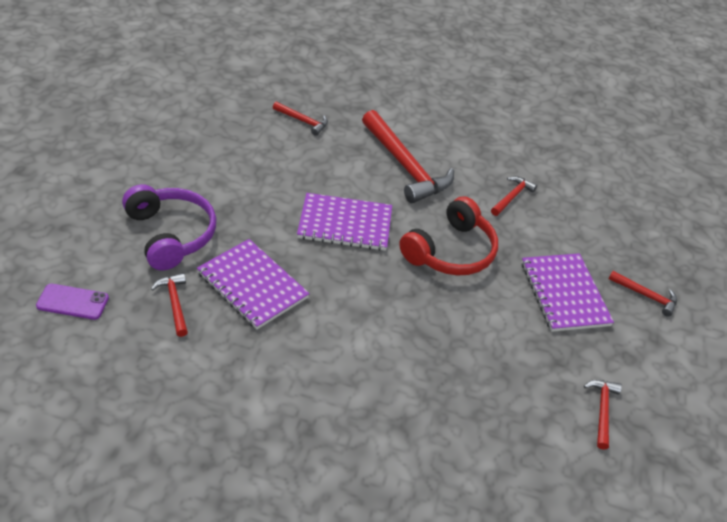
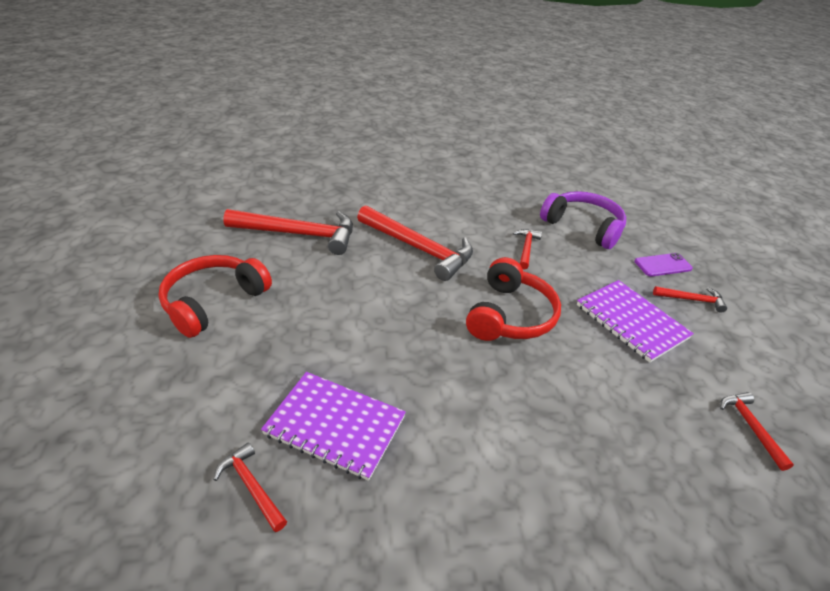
camera: 20 degrees left, 5 degrees down
(73, 302) = (108, 541): purple phone -> purple phone (662, 265)
(171, 234) = (209, 398): purple headphones -> purple headphones (583, 227)
(204, 161) = (214, 302): none -> red headphones
(303, 121) = (299, 234): red hammer -> red hammer, size x2.07
(345, 224) = (396, 321): purple notebook -> none

